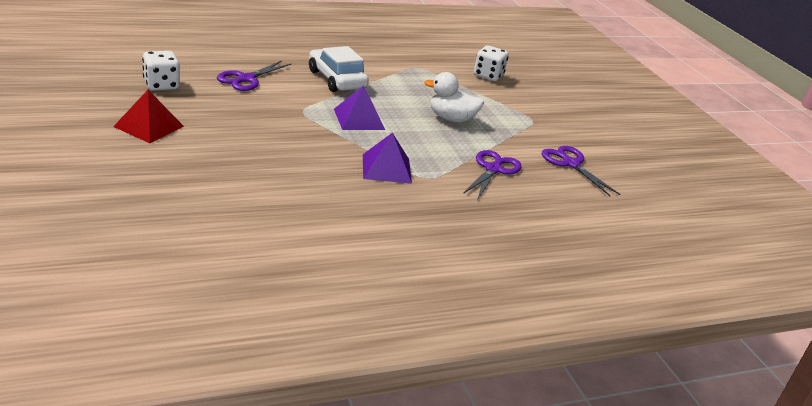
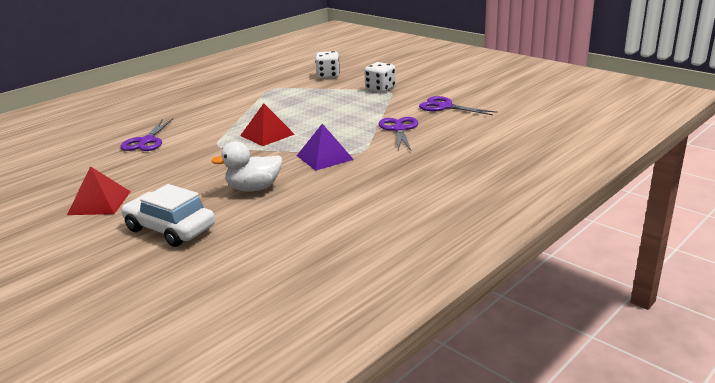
camera: 20 degrees left, 5 degrees down
(161, 85) = (77, 171): white dice -> white dice (380, 89)
(336, 80) = (220, 116): white car -> white car (170, 229)
(359, 119) = (267, 135): purple pyramid -> red pyramid
(451, 119) = (334, 110): white duck -> white duck (254, 188)

